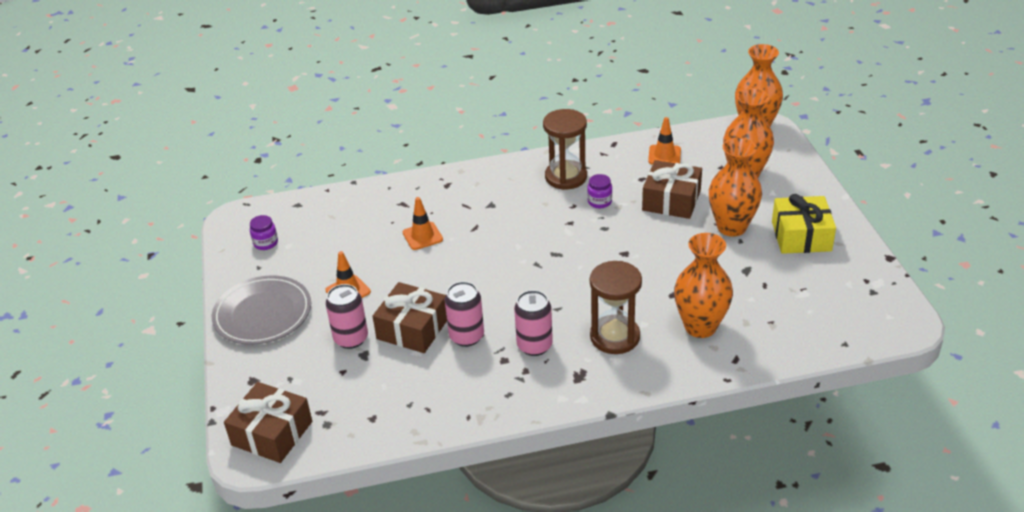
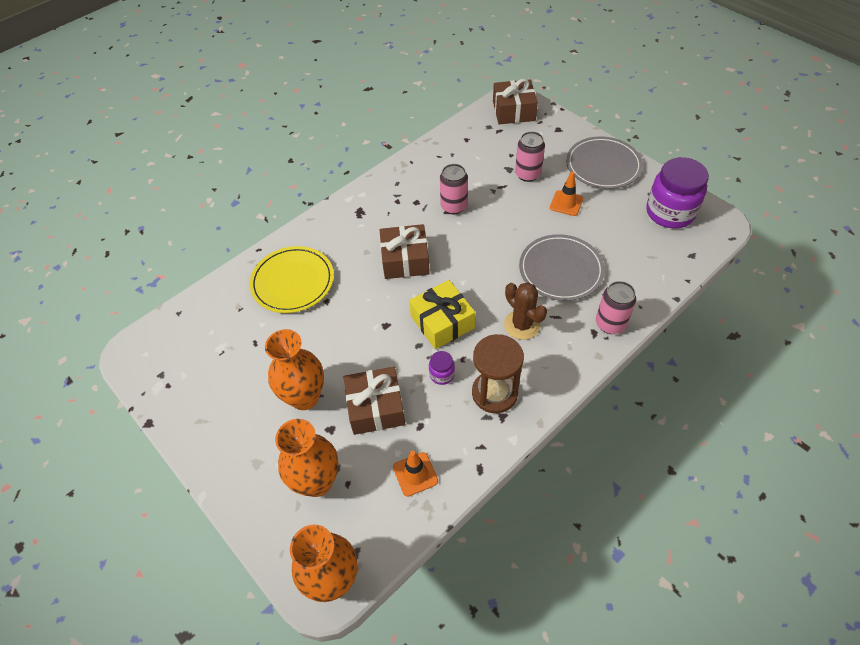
camera: 150 degrees right, 15 degrees up
(266, 243) = (670, 213): purple jar -> purple jar, size x2.26
(413, 328) = (494, 197): brown gift -> brown gift (405, 260)
(422, 236) = (560, 270): orange traffic cone -> grey plate
(500, 210) = (522, 325): none -> brown cactus
(534, 346) = (403, 219): pink can -> pink can (610, 324)
(615, 337) = (351, 248): brown hourglass -> none
(700, 326) = (293, 282): orange vase -> yellow plate
(801, 236) = (236, 414): yellow gift -> yellow gift (442, 322)

